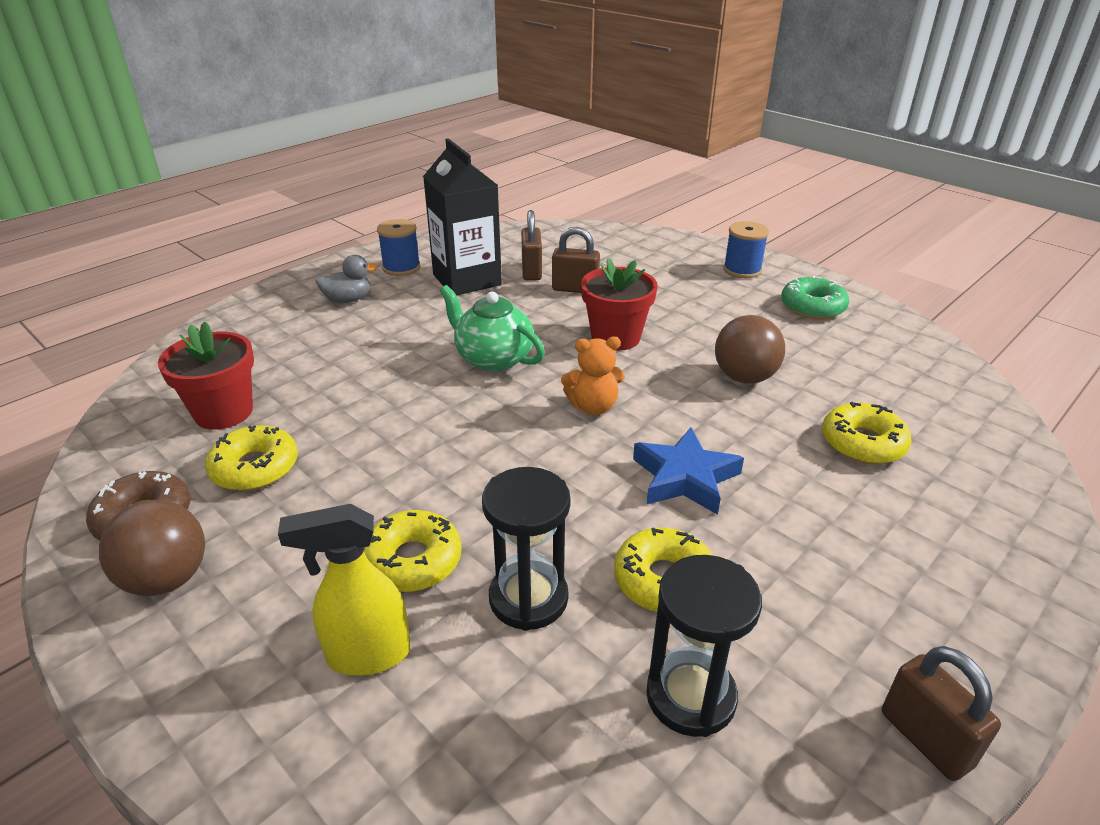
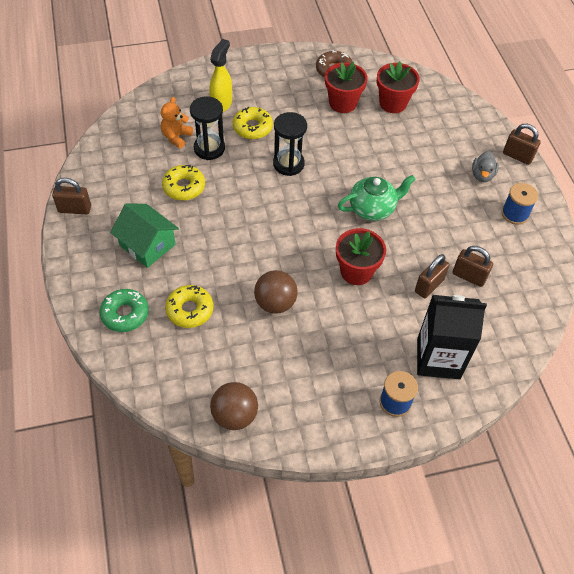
camera: 120 degrees right, 20 degrees up
(167, 579) = (295, 70): brown ball -> brown ball (234, 415)
(255, 468) = (342, 103): yellow donut -> red flower pot
(288, 286) = (517, 156): none -> brown padlock
(467, 280) = (476, 238): black carton -> black carton (438, 358)
(593, 406) = (300, 225): orange teddy bear -> orange teddy bear (176, 137)
(685, 477) = (226, 227): blue star -> none
(690, 696) = (139, 166): black hourglass -> black hourglass (288, 164)
(812, 307) = (318, 402): green donut -> green donut (125, 314)
(837, 554) = (147, 245): none -> green house

